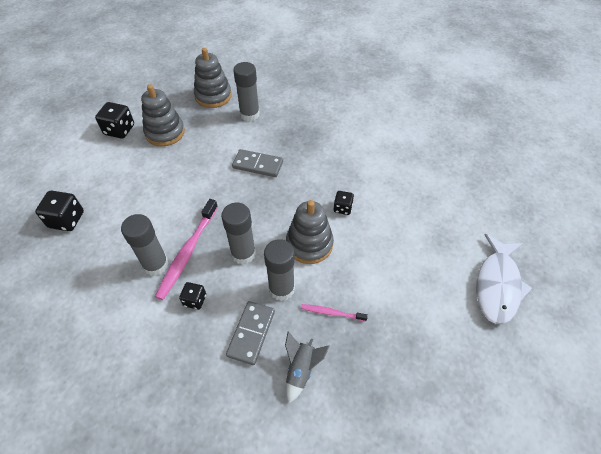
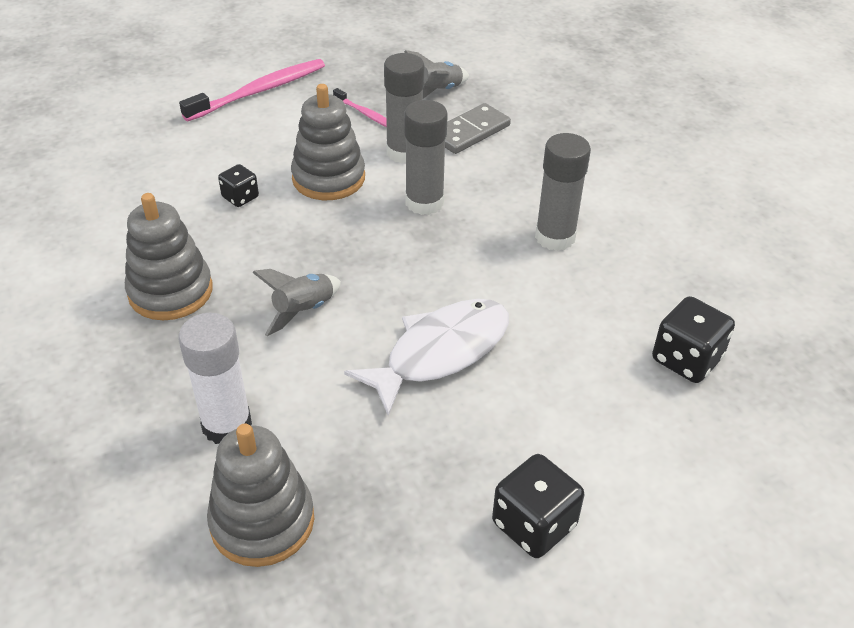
camera: 150 degrees left, 10 degrees down
(165, 132) = (433, 465): grey stacking toy -> grey stacking toy (170, 291)
(187, 252) = (502, 233): pink toothbrush -> pink toothbrush (259, 91)
(195, 300) = (519, 182): black dice -> none
(249, 114) = (227, 425): grey glue stick -> white glue stick
(257, 165) = (303, 311): grey domino -> grey rocket
(497, 285) = (167, 69): white fish -> white fish (440, 352)

